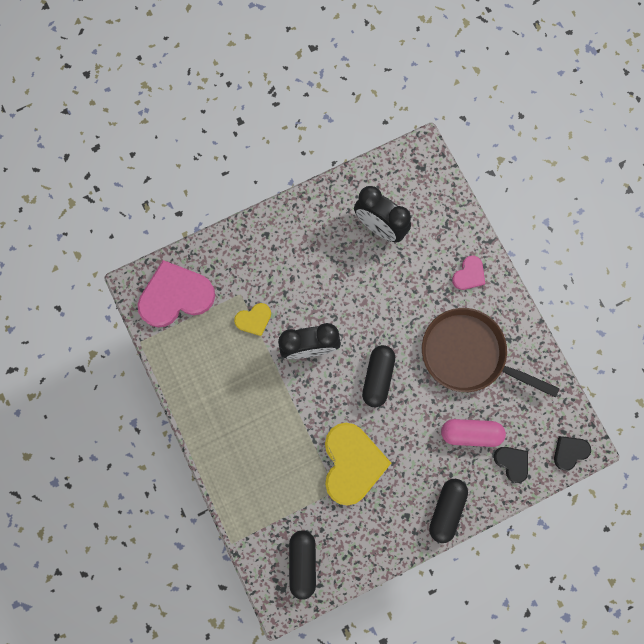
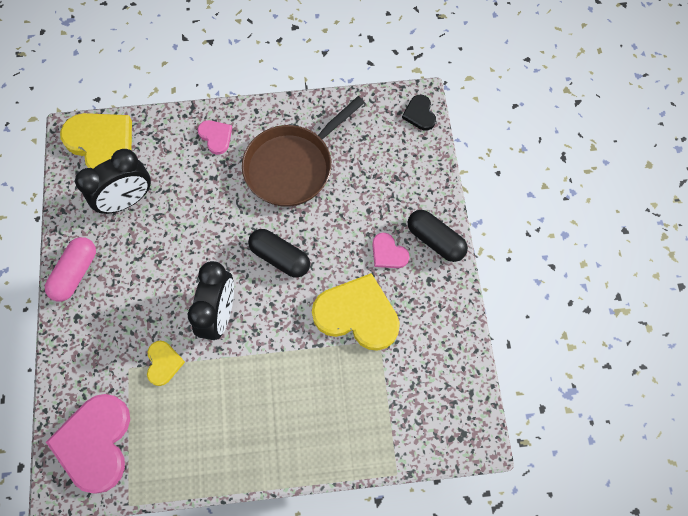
camera: 70 degrees left, 10 degrees down
(302, 562) = (442, 402): black capsule -> none
(418, 470) = (388, 253): none -> pink heart
(422, 181) = (102, 145): none -> yellow heart
(470, 433) = (370, 192): pink capsule -> pink capsule (75, 273)
(512, 462) = (412, 166): black heart -> none

